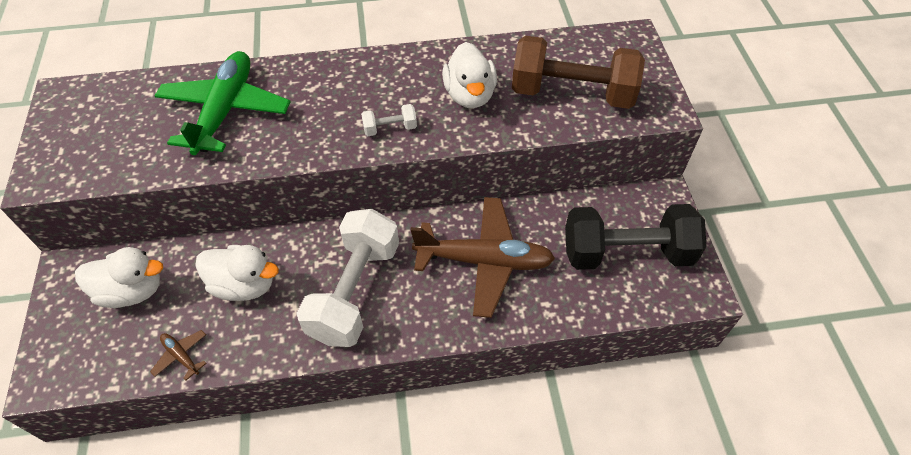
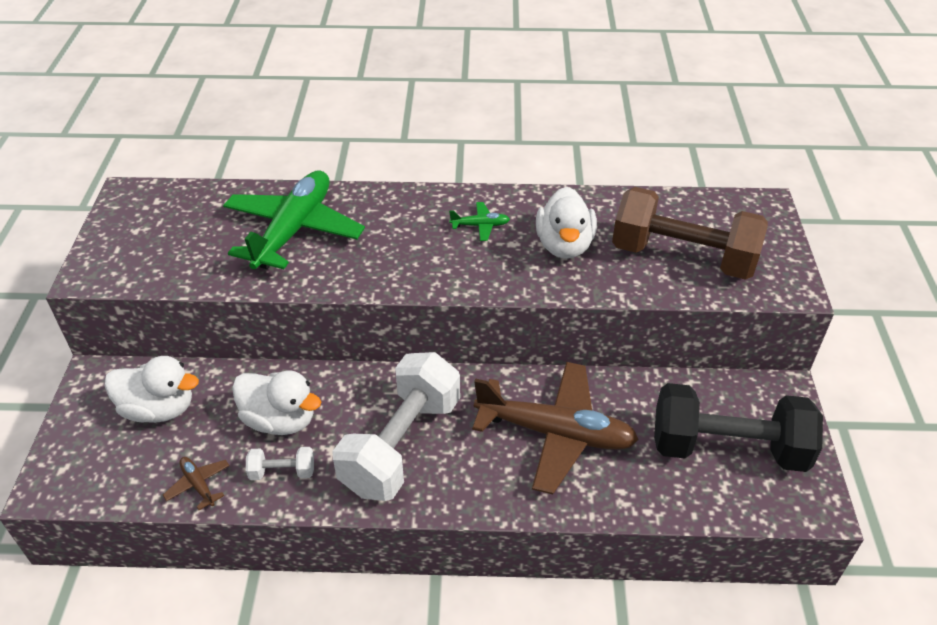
camera: 10 degrees right, 10 degrees down
(390, 128) = (469, 269): white dumbbell -> white dumbbell (282, 472)
(393, 85) = (480, 226): none -> green plane

